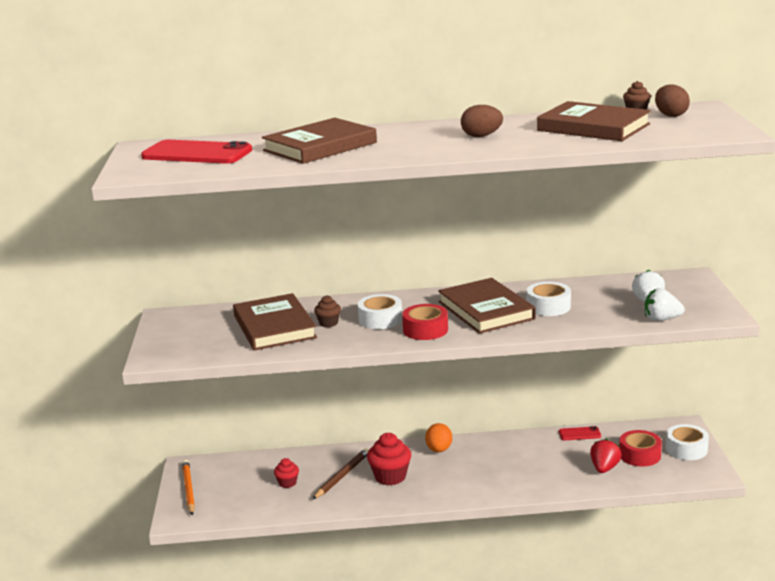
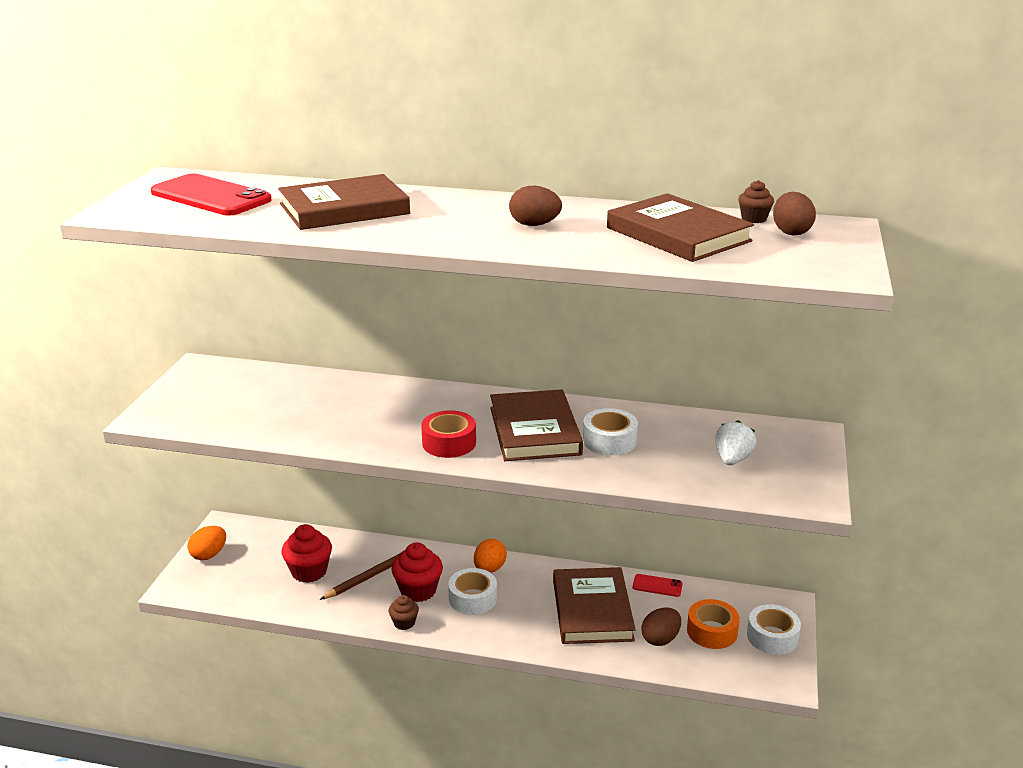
camera: 15 degrees right, 5 degrees up
(189, 489) = (209, 555): orange pencil -> orange egg
(274, 327) = (295, 404): brown book -> brown book (592, 610)
(287, 483) = (309, 572): red cupcake -> red cupcake, size x1.76
(328, 323) = (353, 411): brown cupcake -> brown cupcake (404, 623)
(380, 319) = (411, 418): white tape -> white tape (472, 599)
(604, 468) = (660, 639): red strawberry -> brown egg
(639, 455) = (712, 631): red tape -> orange tape
(661, 319) = (732, 488): white strawberry -> none

